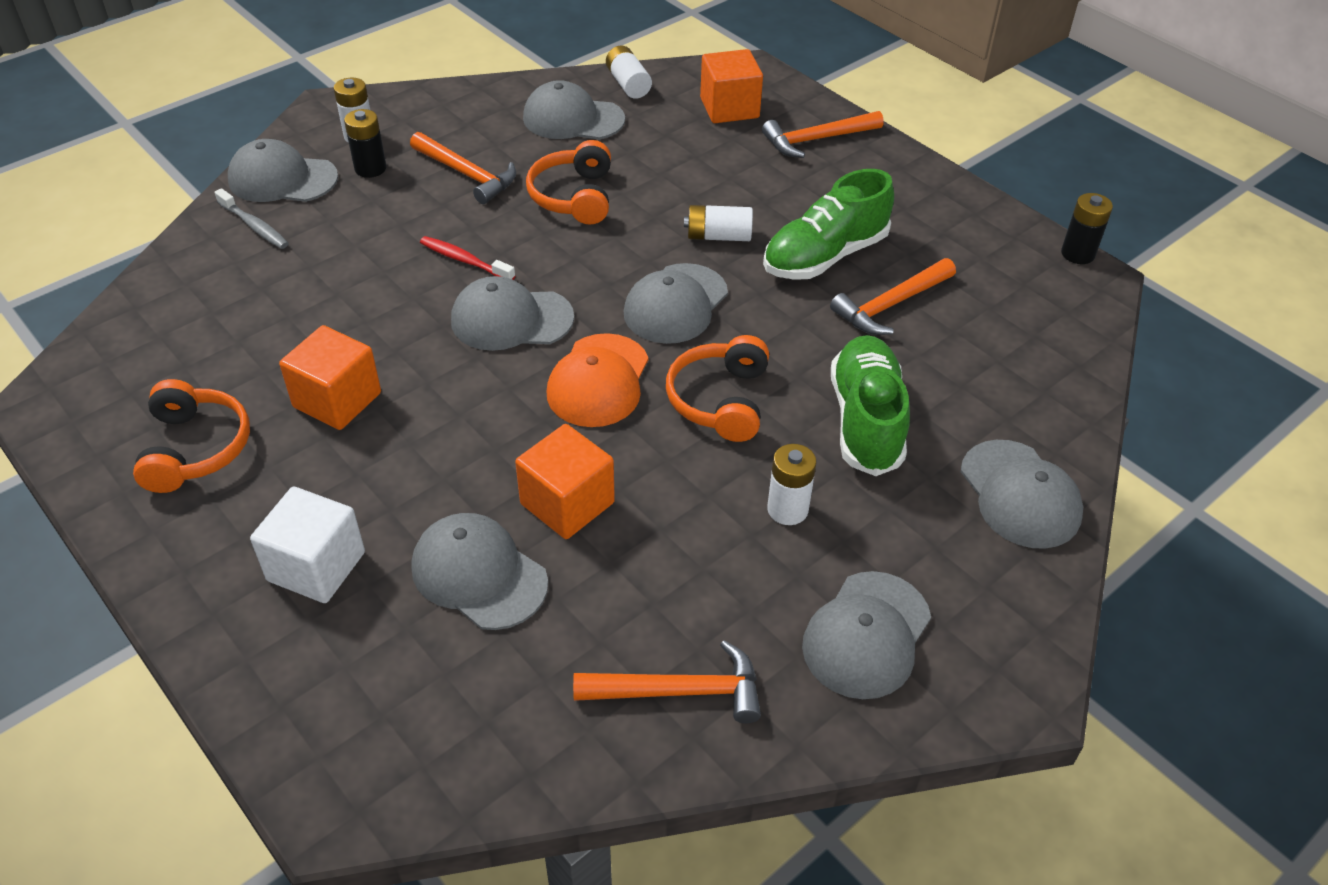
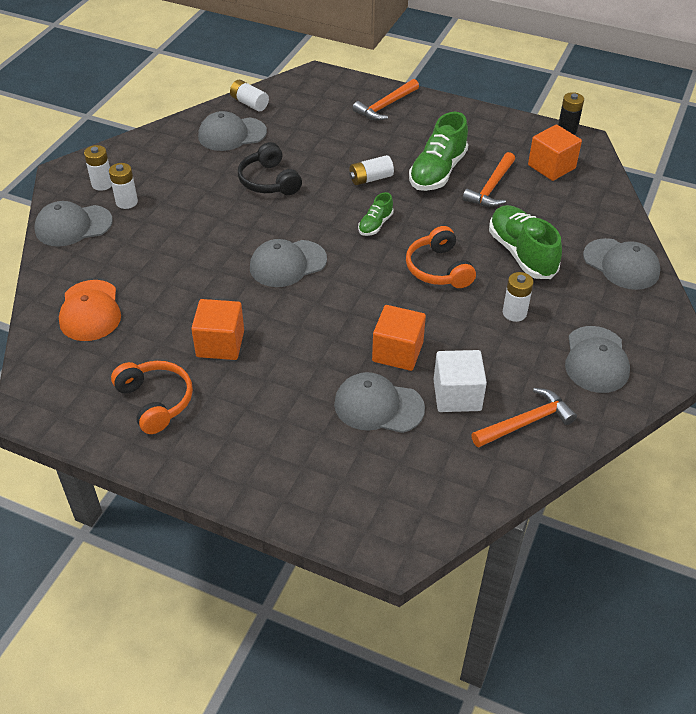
camera: 25 degrees left, 0 degrees up
(254, 226) = (79, 260): grey toothbrush -> none
(316, 566) = (284, 437): white cube -> white cube (457, 395)
(370, 168) = (126, 202): black battery -> white battery
(464, 260) = (232, 239): red toothbrush -> none
(467, 174) = (192, 187): orange hammer -> none
(574, 197) = (269, 181): orange headphones -> black headphones
(598, 381) = (364, 281): orange cap -> orange cap (90, 311)
(675, 304) = (375, 224): grey cap -> green shoe
(729, 108) = (321, 101): orange cube -> orange cube (551, 167)

